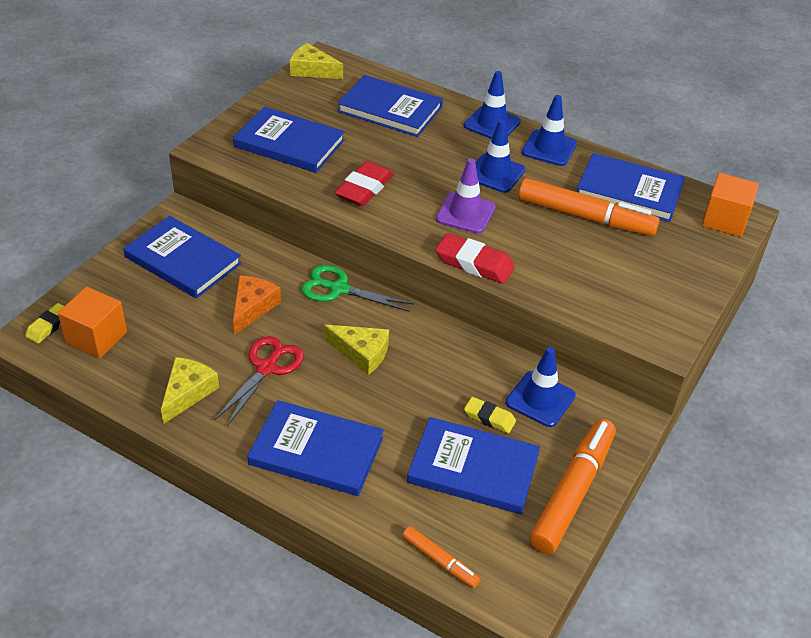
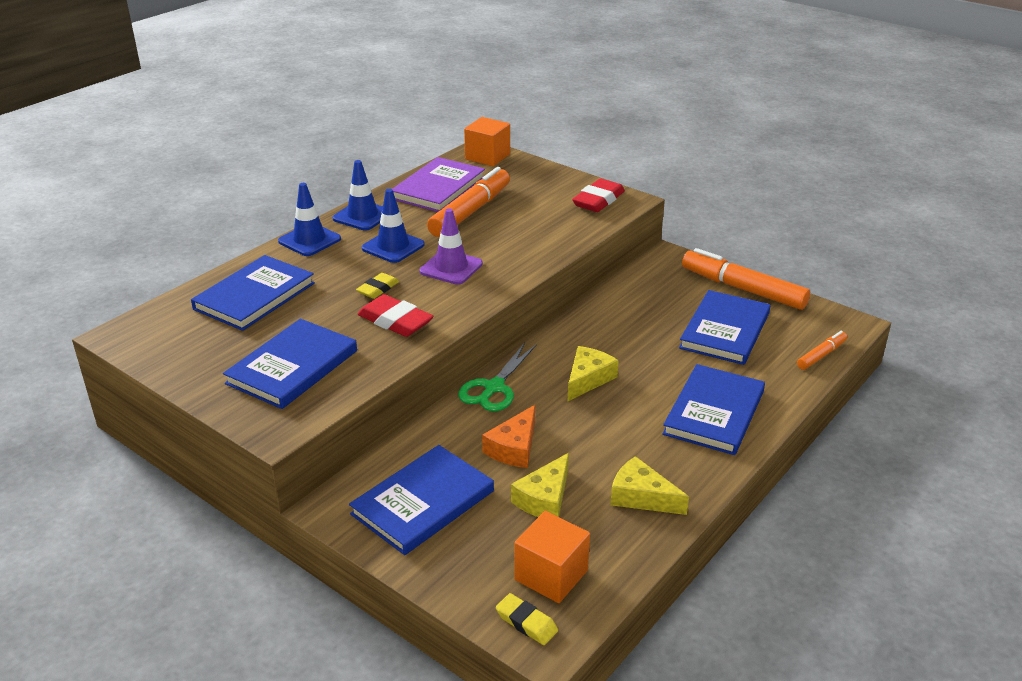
camera: 80 degrees left, 10 degrees down
(252, 307) = (514, 448): orange cheese -> orange cheese turned 90 degrees counterclockwise
(266, 368) = (607, 440): red scissors -> none
(312, 70) = (141, 344): yellow cheese -> yellow cheese (544, 498)
(474, 263) = (525, 270): red eraser -> red eraser (598, 200)
(489, 418) = (668, 317): yellow eraser -> yellow eraser (378, 289)
(540, 399) = (646, 291): blue traffic cone -> none
(629, 191) = (439, 188): blue book -> purple book

